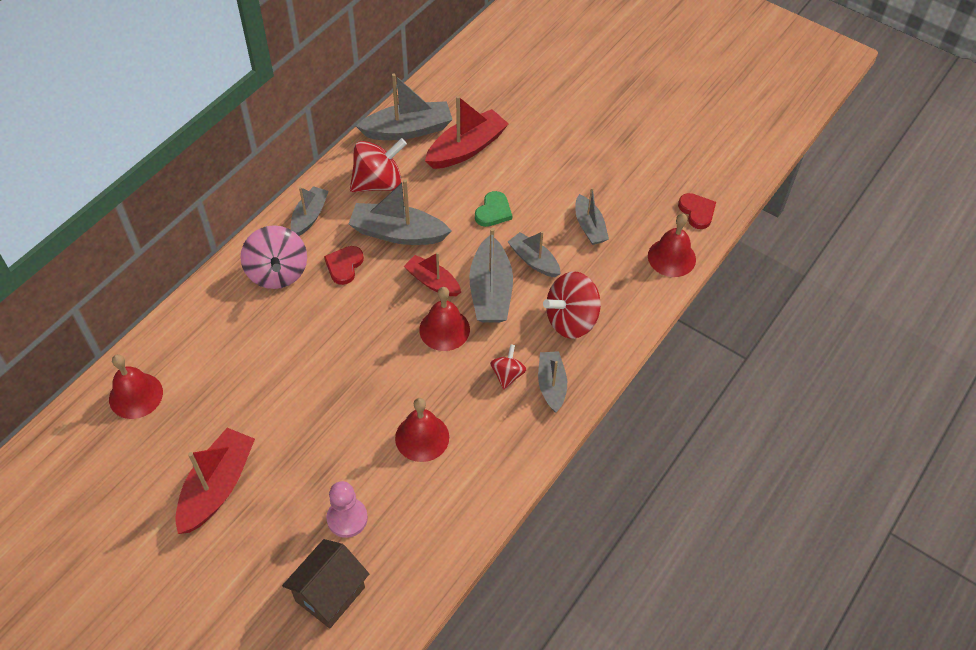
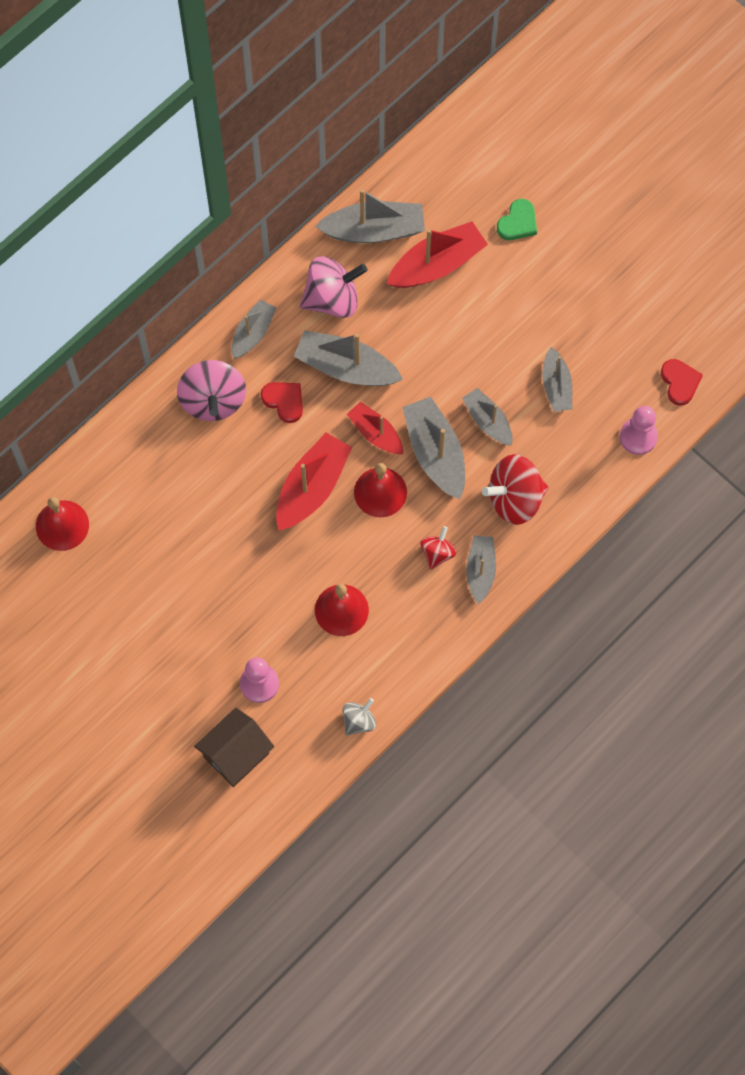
camera: 10 degrees right, 15 degrees up
(217, 487) = (138, 634): red boat -> red boat (312, 488)
(344, 266) = (284, 401): red heart -> red heart turned 105 degrees clockwise
(378, 183) = (332, 299): red spinning top -> pink spinning top
(454, 541) = (359, 721): none -> grey spinning top
(490, 291) = (435, 453): grey boat -> grey boat turned 150 degrees clockwise
(493, 211) = (454, 353): green heart -> green heart (518, 222)
(671, 257) = (638, 437): red bell -> pink pawn

